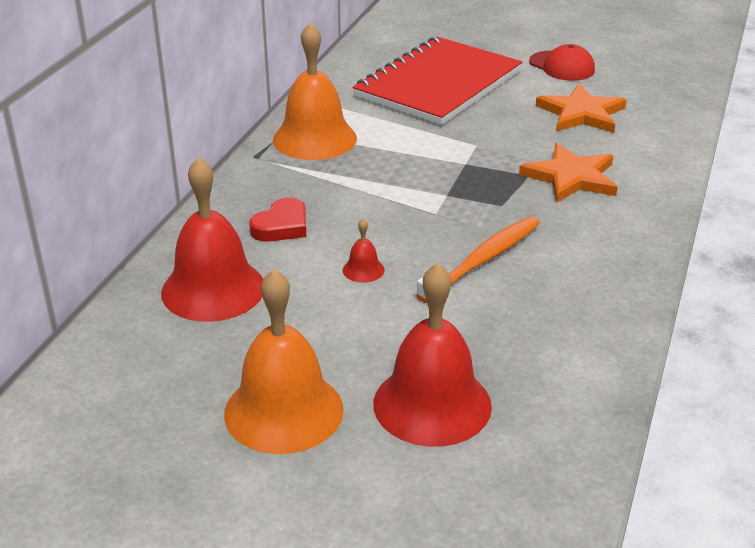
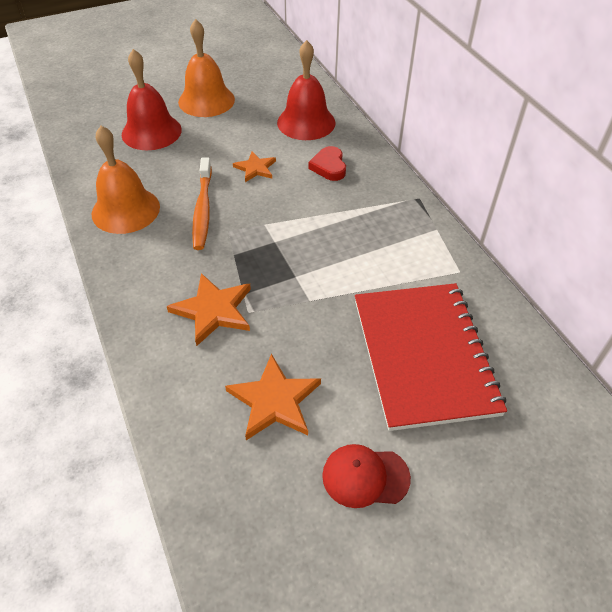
camera: 135 degrees right, 15 degrees up
(314, 139) = (411, 234): orange bell -> orange bell (125, 210)
(363, 270) = (255, 168): red bell -> orange star

